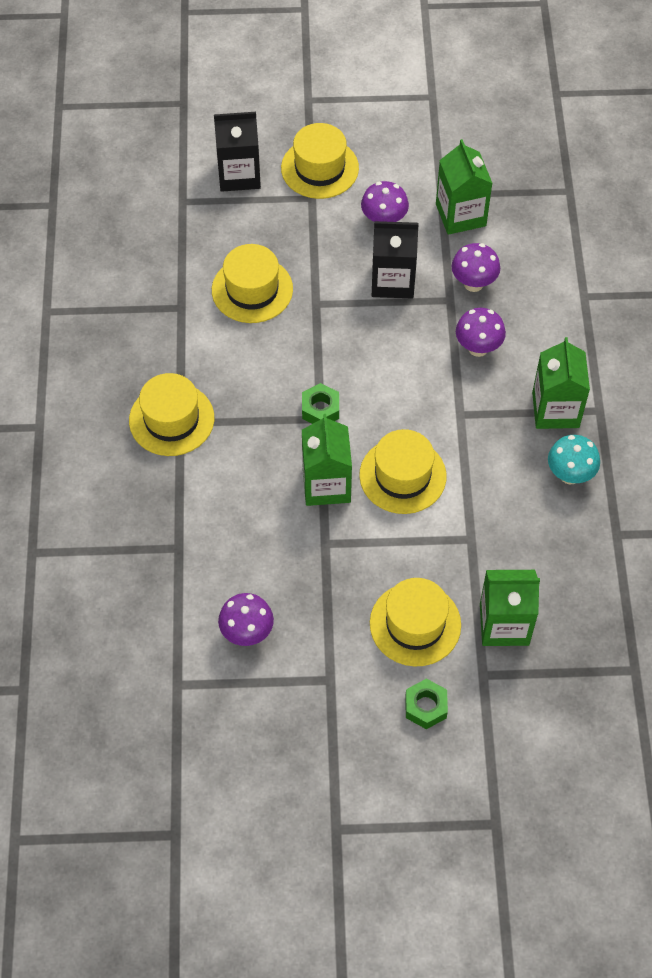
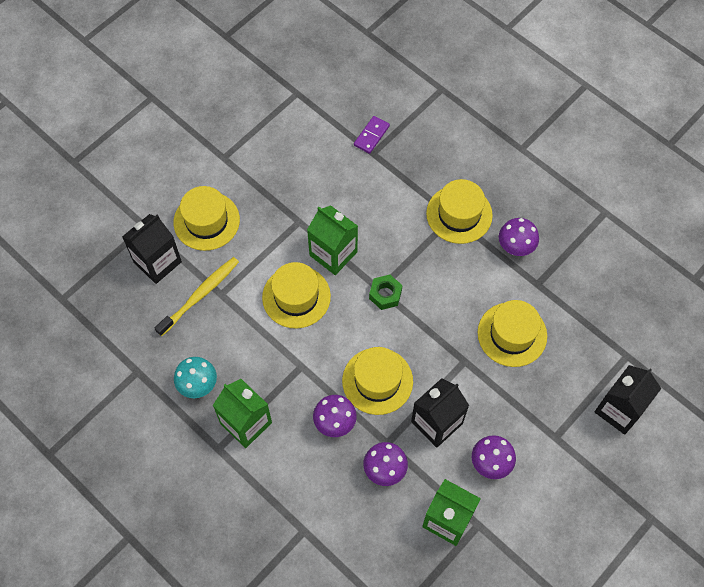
camera: 135 degrees right, 5 degrees up
(158, 566) = (371, 136): none -> purple domino
(247, 633) = (289, 143): purple mushroom -> purple mushroom (515, 248)
(319, 168) = (577, 466): yellow hat -> yellow hat (377, 381)
(425, 707) = (160, 185): green nut -> none
(492, 554) = (200, 295): none -> yellow toothbrush
(504, 624) = (157, 262): green carton -> black carton

